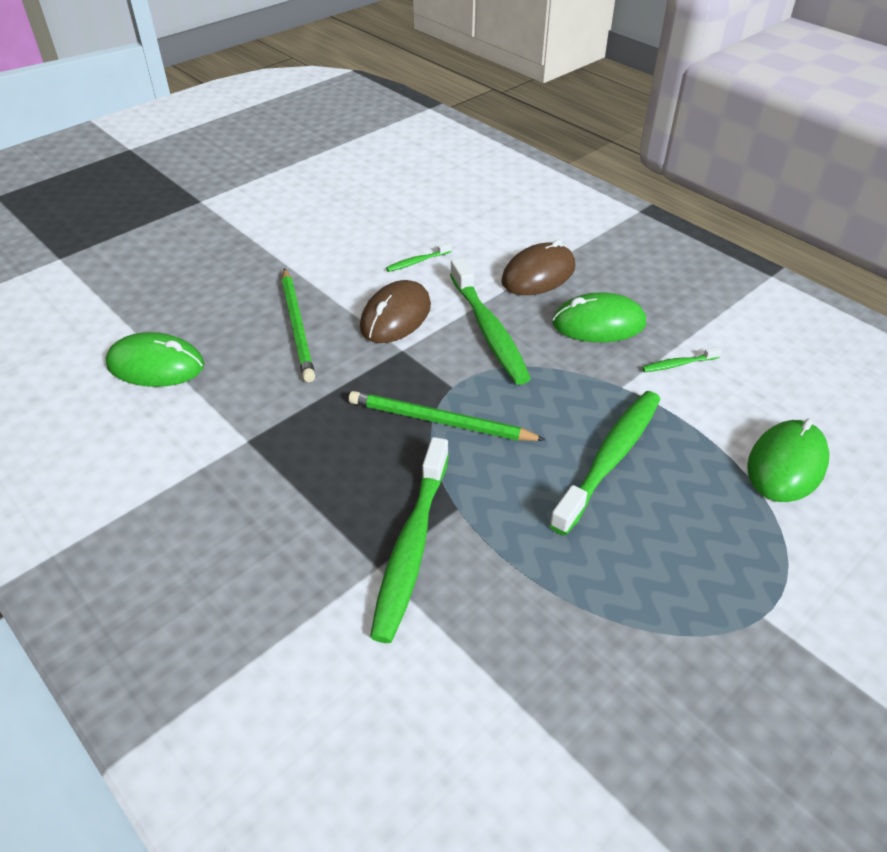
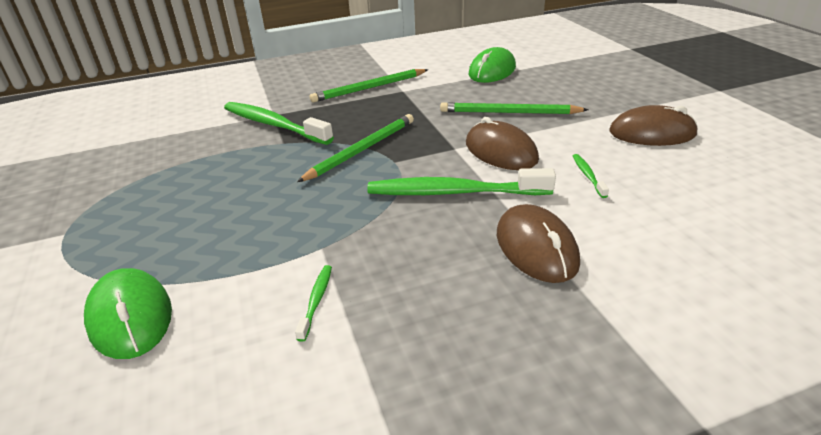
camera: 115 degrees right, 10 degrees down
(246, 482) = (369, 88): none -> green pencil
(318, 234) = (652, 133): none -> brown mouse
(598, 323) = (422, 264): green mouse -> none
(609, 459) = (253, 212): green toothbrush -> none

